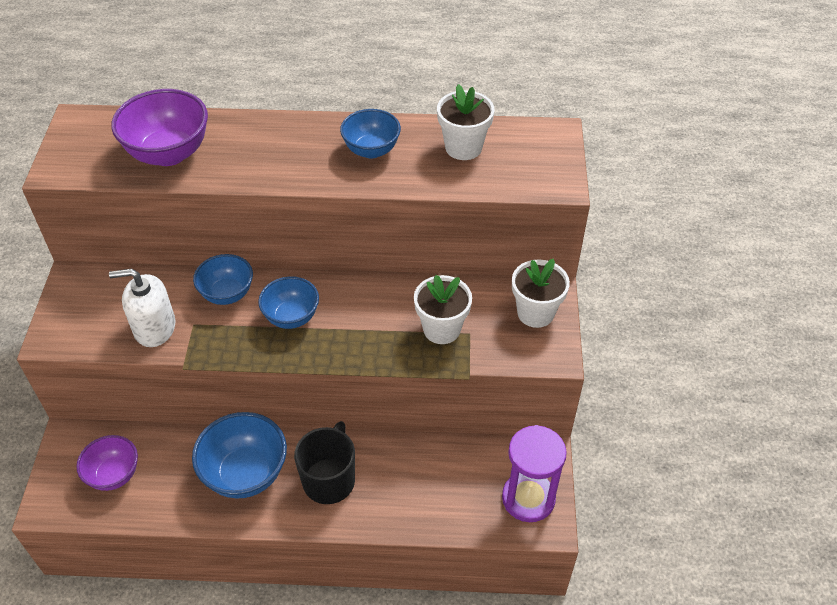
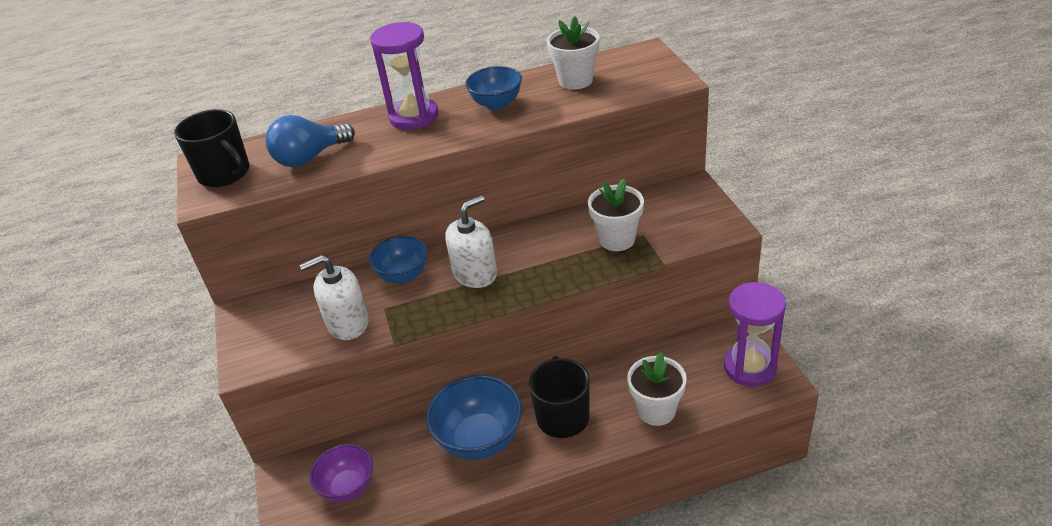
camera: 15 degrees left, 10 degrees down
(87, 145) = (225, 174): none -> black mug
(169, 153) = (310, 158): purple bowl -> blue light bulb
(287, 137) = (414, 117): none -> purple hourglass
(291, 317) = (475, 273): blue bowl -> white soap dispenser
(535, 313) = (689, 203): white flower pot -> white flower pot (656, 410)

